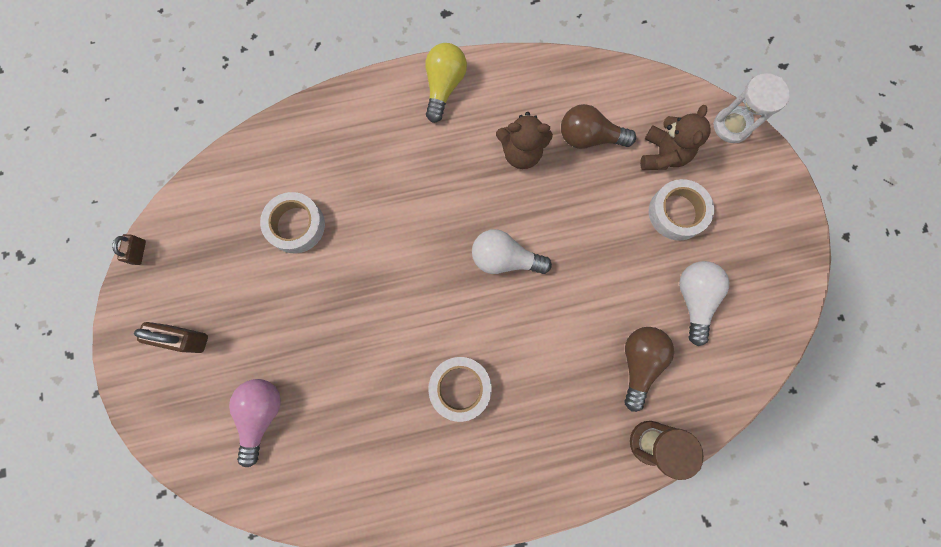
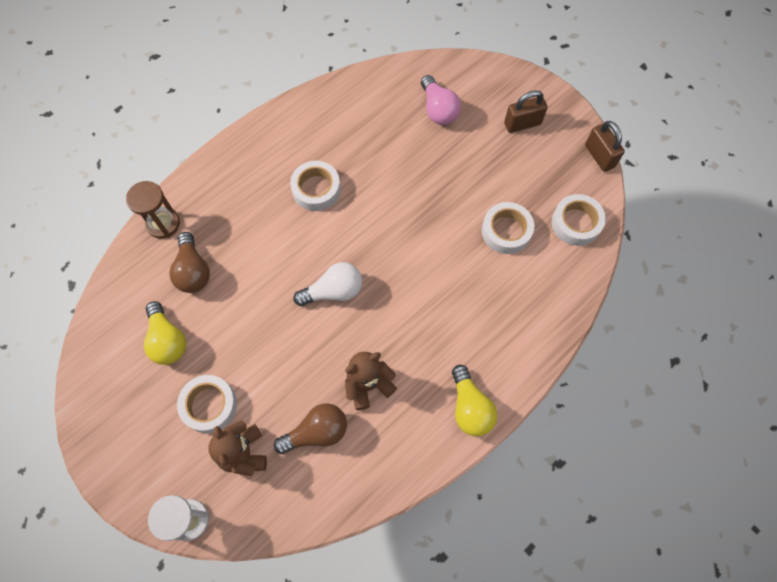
camera: 150 degrees right, 10 degrees down
(139, 252) = (599, 156): brown padlock -> brown padlock, size x1.73
(223, 195) = (576, 223): none -> white tape
(694, 299) = (167, 340): white light bulb -> yellow light bulb

